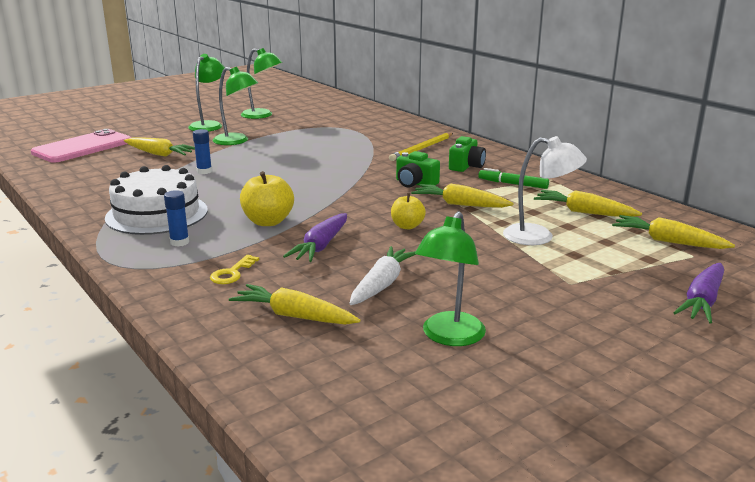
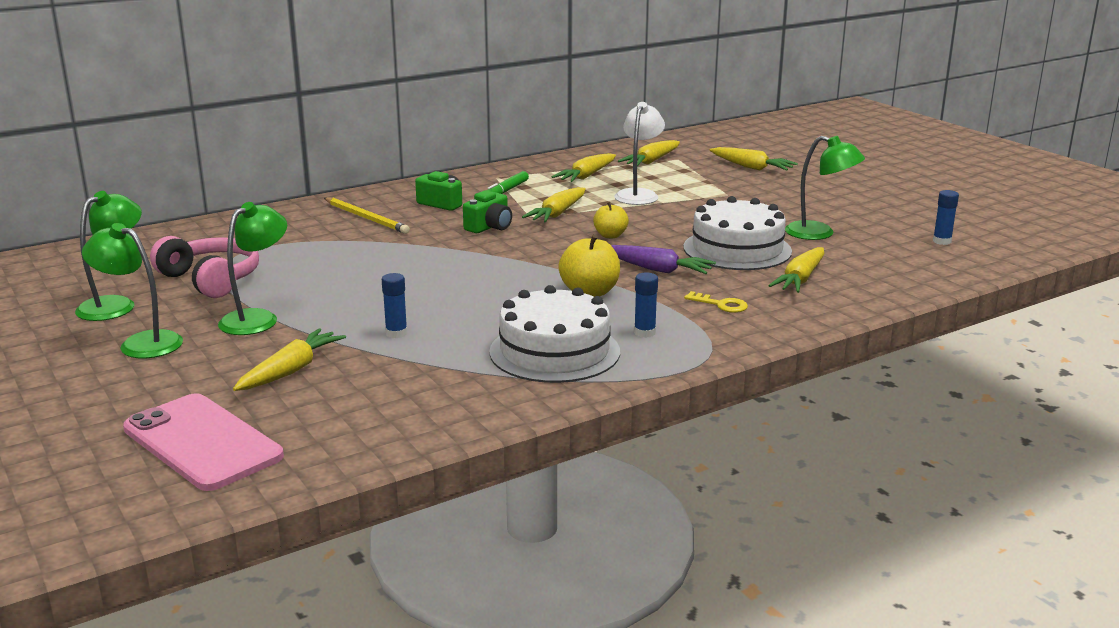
camera: 85 degrees left, 0 degrees up
(299, 127) = (211, 279): none -> pink headphones
(382, 284) = (737, 249): white carrot -> white cake
(447, 440) = (942, 241): none -> blue glue stick
(702, 301) = (751, 167): purple carrot -> yellow carrot

